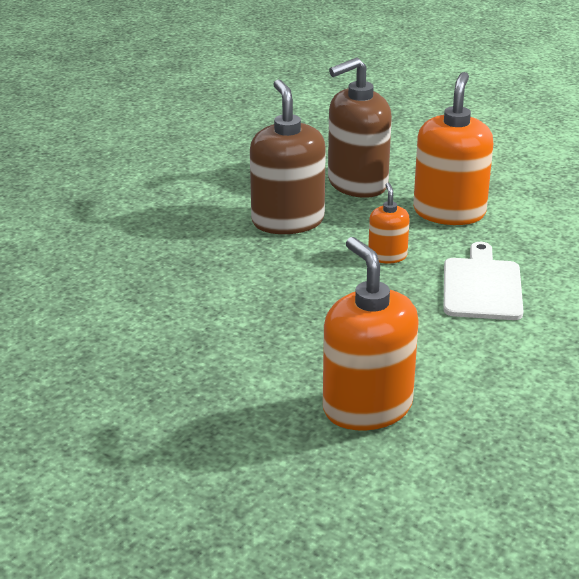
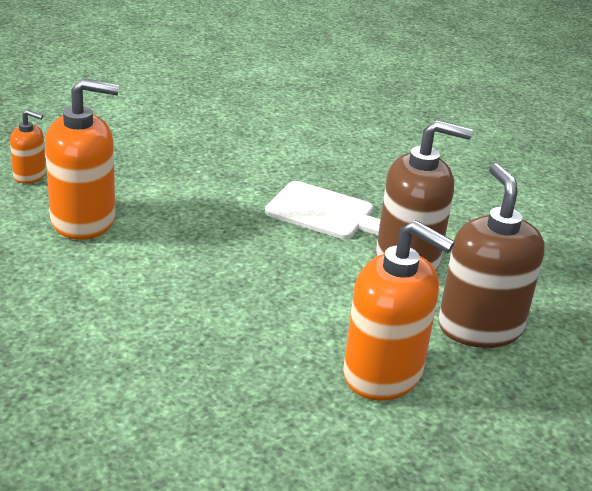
camera: 105 degrees right, 0 degrees up
(387, 256) = (306, 299): orange soap dispenser -> orange soap dispenser (30, 175)
(482, 286) = (211, 340): white cutting board -> white cutting board (324, 212)

